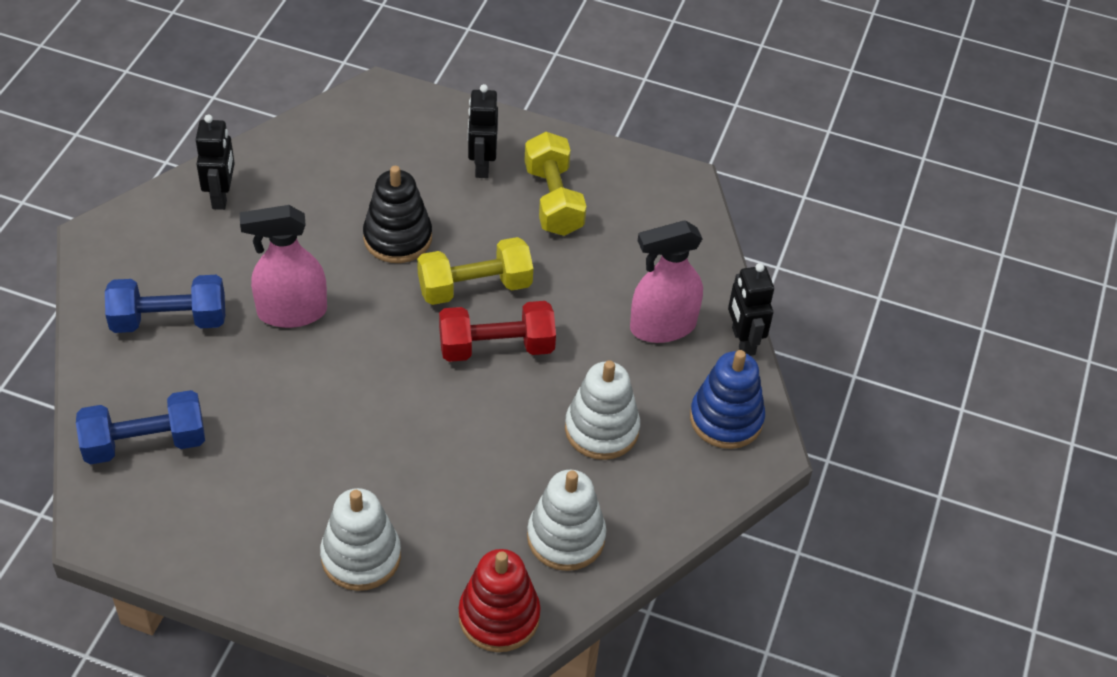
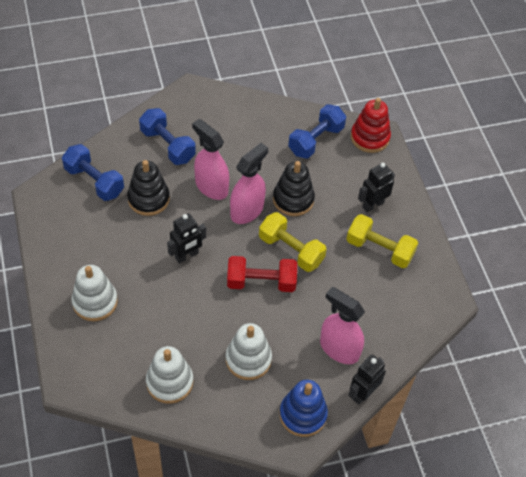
camera: 55 degrees right, 5 degrees up
(221, 196) = (255, 117): black robot -> black robot (187, 256)
(242, 395) = (148, 199): none -> black stacking toy
(325, 158) = (316, 140): none -> blue dumbbell
(369, 296) = (247, 210): none -> pink spray bottle
(496, 347) = (261, 282): red dumbbell -> red dumbbell turned 45 degrees counterclockwise
(499, 616) = (102, 380): red stacking toy -> red stacking toy (370, 137)
(553, 200) = (379, 249): yellow dumbbell -> yellow dumbbell turned 75 degrees clockwise

